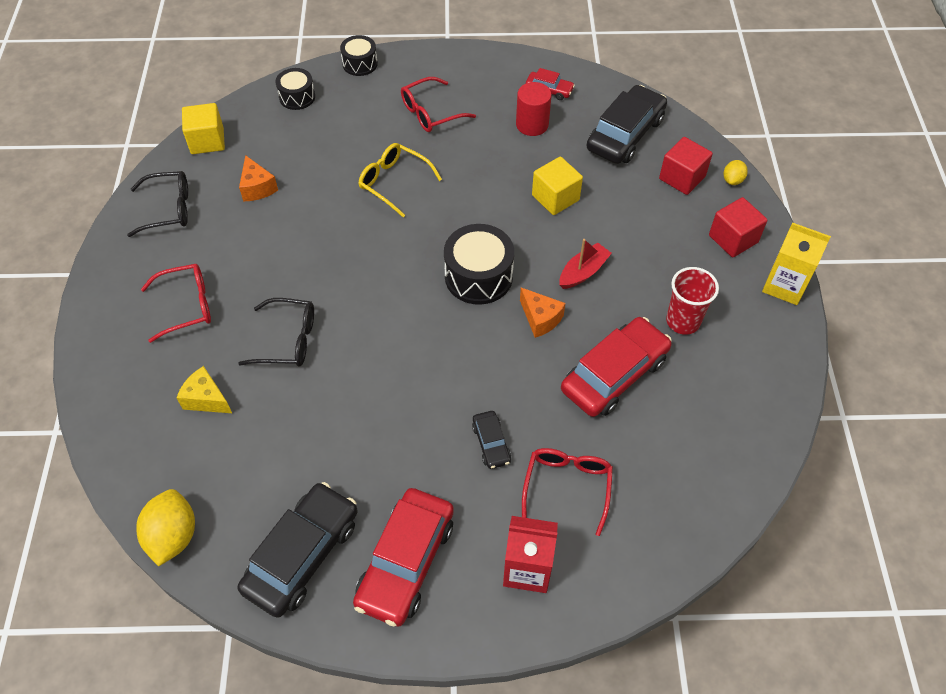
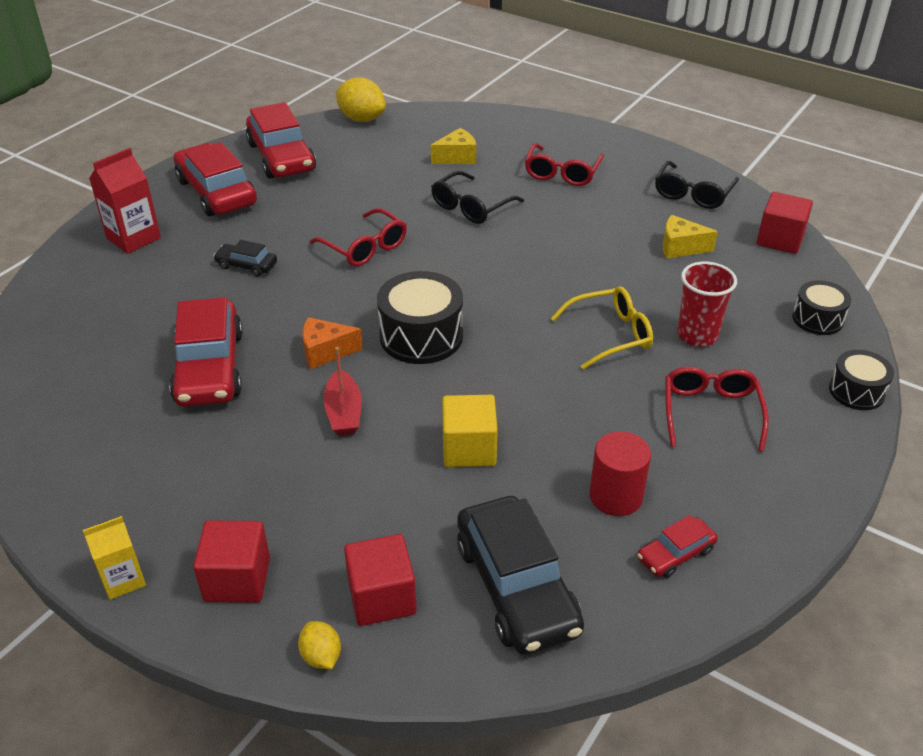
camera: 125 degrees right, 15 degrees down
(207, 141) = (780, 239): yellow cube -> red cube
(257, 188) = (680, 247): orange cheese -> yellow cheese
(302, 555) = (281, 157): black car -> red car
(567, 487) = (158, 285): red glasses -> red glasses (365, 247)
(683, 321) = (197, 452): red cup -> red cup (697, 335)
(784, 285) = (123, 579): yellow carton -> yellow carton, size x0.65

